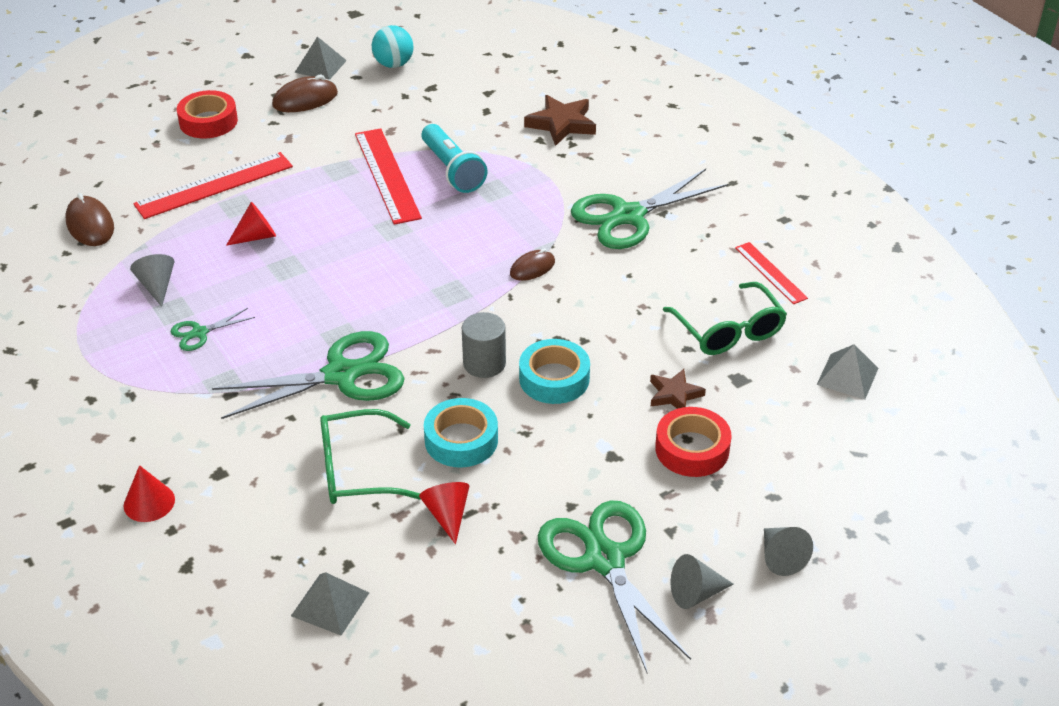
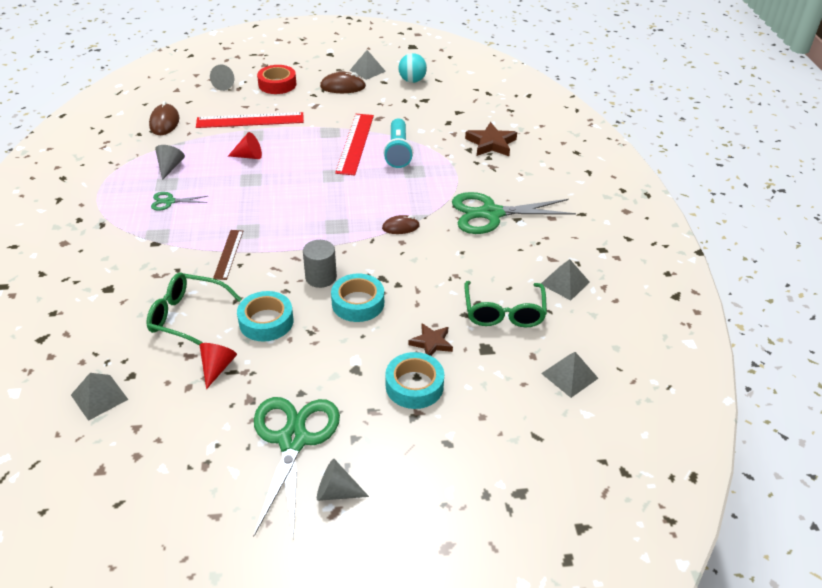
camera: 25 degrees right, 0 degrees up
(149, 502) = (55, 291): red cone -> none
(342, 375) = (228, 254): green scissors -> brown ruler
(692, 449) = (414, 386): red tape -> turquoise tape
(770, 273) = (565, 283): red ruler -> grey pyramid
(780, 557) = (418, 491): grey cone -> grey cone (225, 85)

